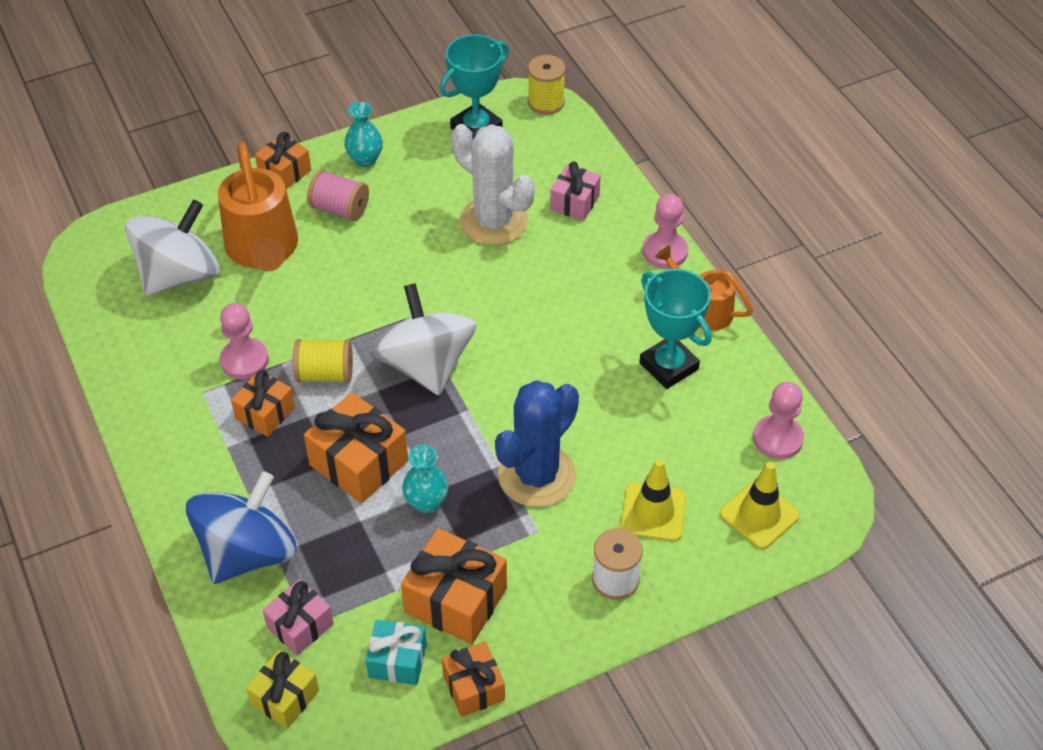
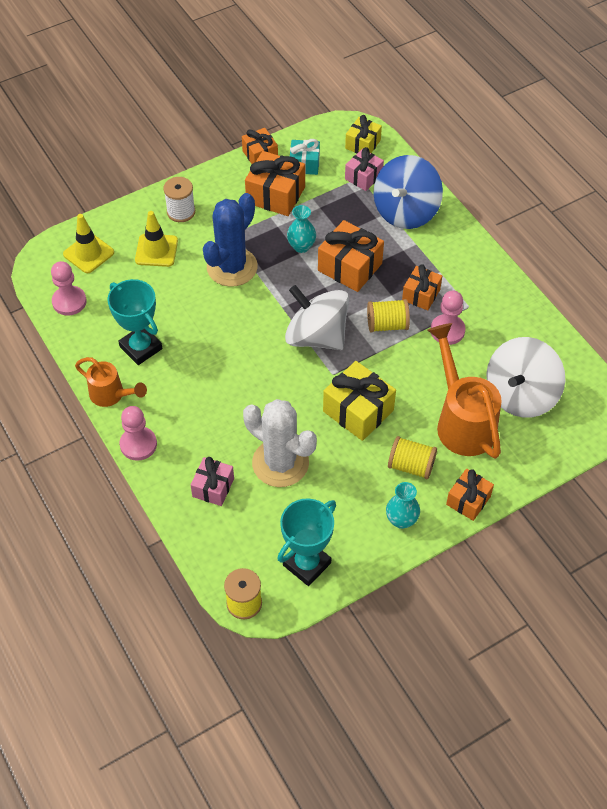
camera: 175 degrees right, 5 degrees up
(339, 209) = (411, 466): pink spool -> yellow spool
(389, 270) = (358, 411): none -> yellow gift
(426, 365) = (316, 336): white spinning top -> white spinning top turned 150 degrees clockwise

